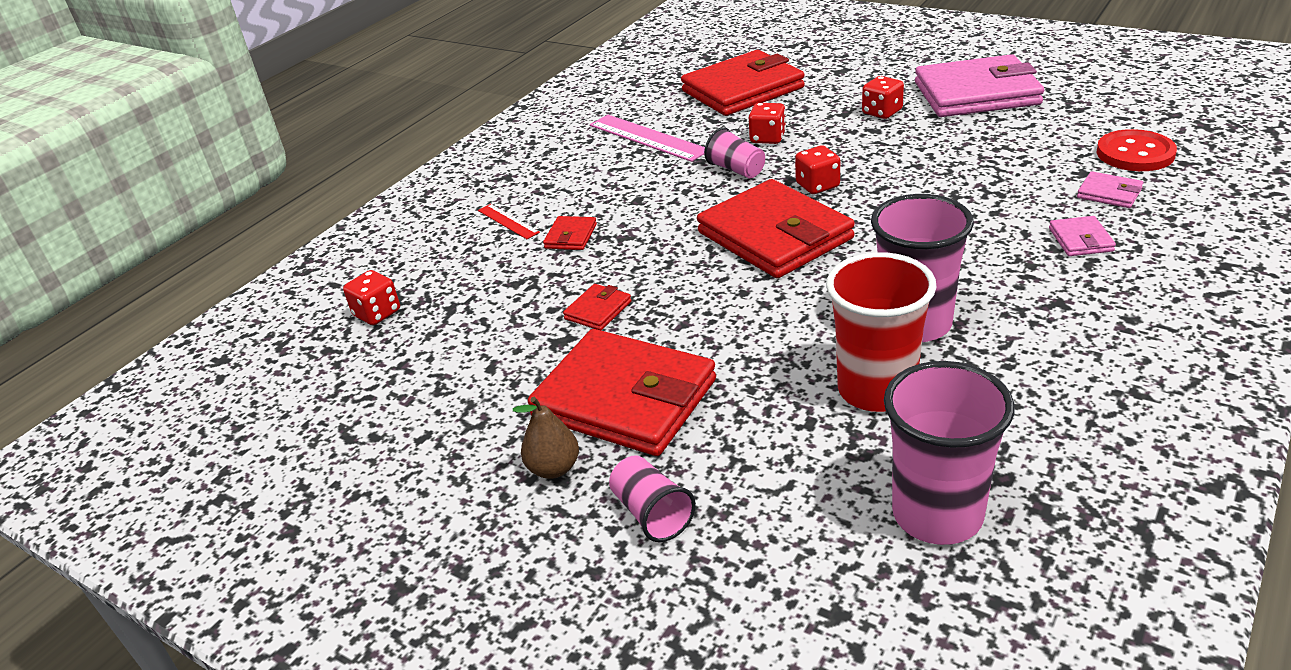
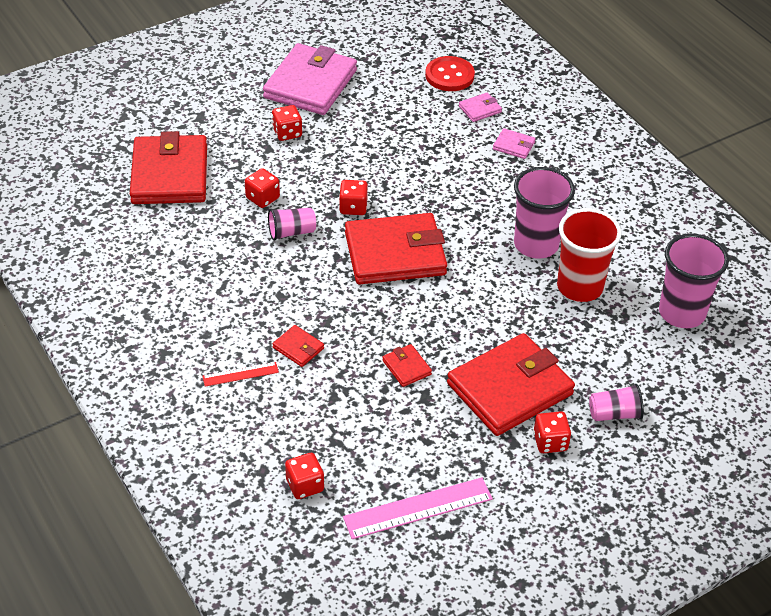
camera: 70 degrees left, 10 degrees up
(554, 468) = (550, 442): brown pear -> red dice
(647, 138) = (190, 254): pink ruler -> pink ruler (418, 508)

